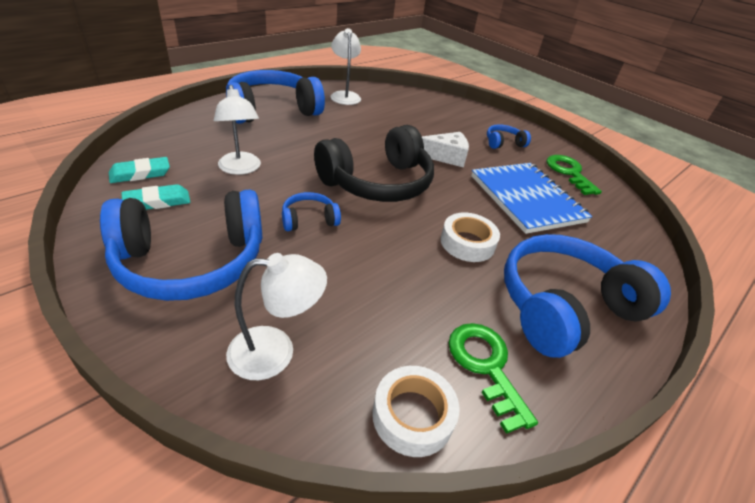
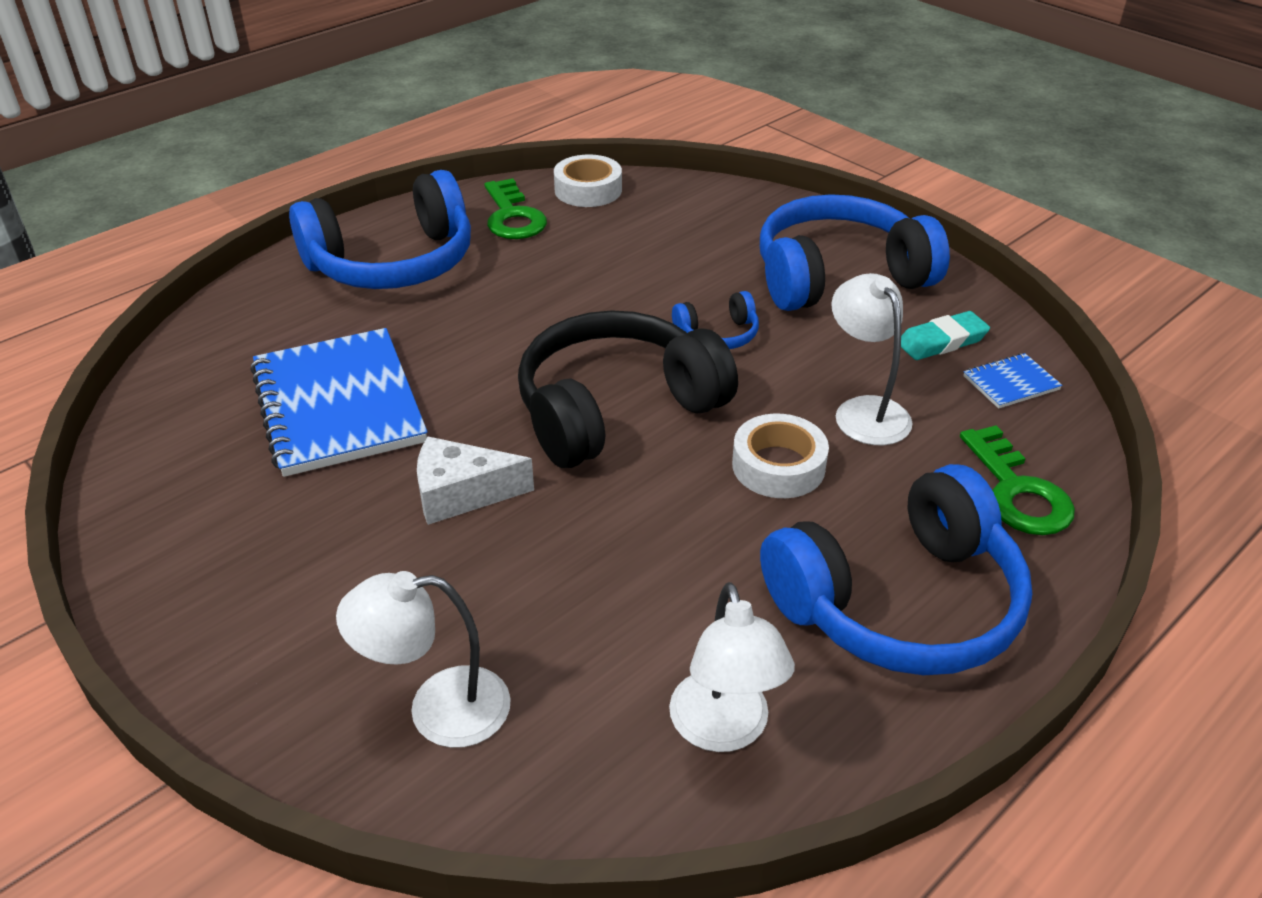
camera: 175 degrees left, 0 degrees up
(140, 174) = (1010, 383): turquoise eraser -> blue notebook
(275, 351) = (712, 217): white lamp -> white lamp (438, 709)
(467, 243) = (485, 322): white tape -> white tape (778, 466)
(503, 143) = (286, 564): blue headphones -> none
(569, 173) = (186, 482): green key -> green key (1017, 491)

